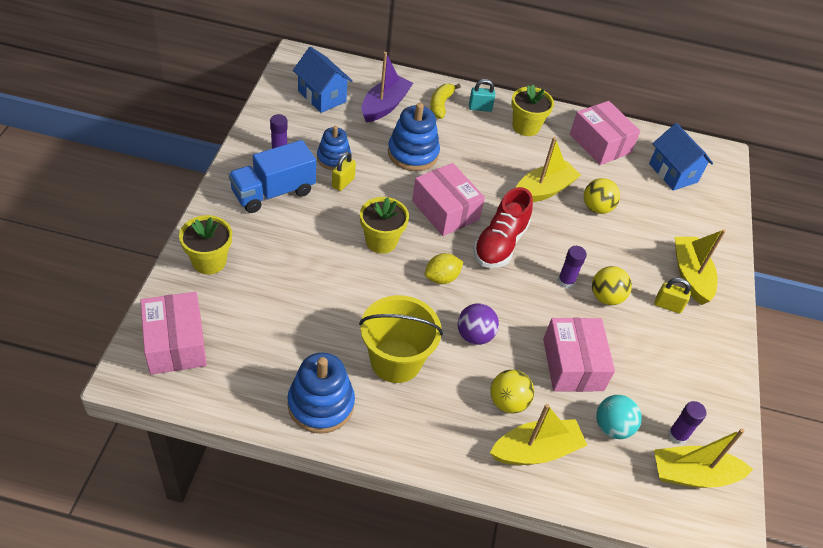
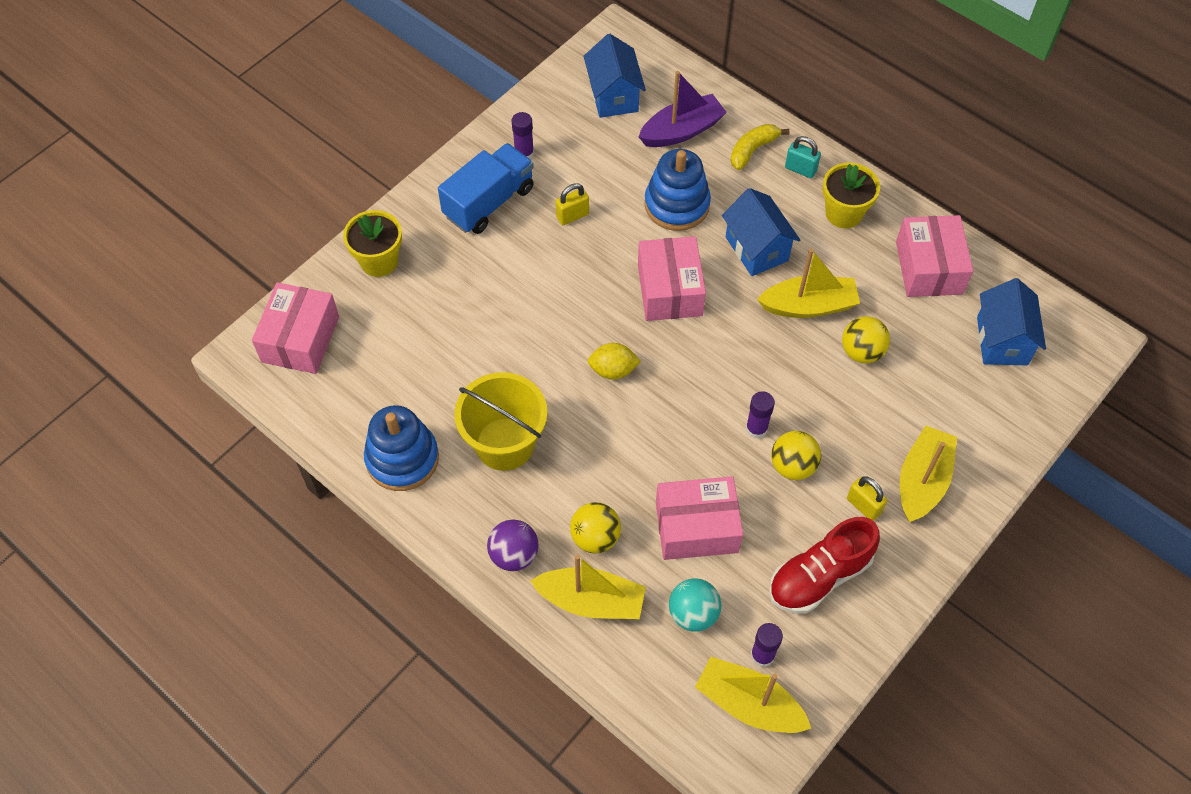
camera: 35 degrees right, 10 degrees up
(273, 192) = (489, 202): blue truck -> blue truck turned 135 degrees clockwise
(334, 158) = (580, 182): blue stacking toy -> none
(381, 241) = (572, 302): yellow flower pot -> none
(474, 335) = (607, 450): purple ball -> purple ball (514, 555)
(485, 165) = (756, 249): none -> blue house
(500, 244) = (708, 354): red shoe -> red shoe (819, 576)
(573, 364) = (696, 527): pink box -> pink box turned 60 degrees clockwise

